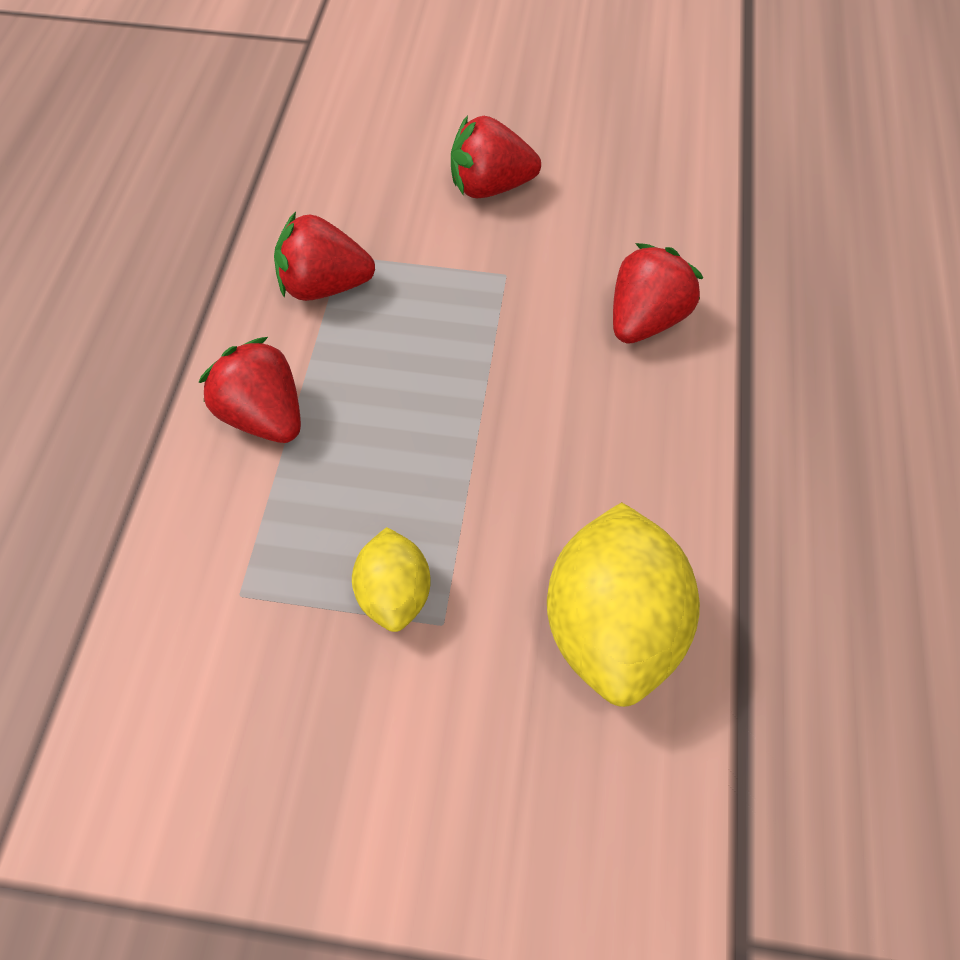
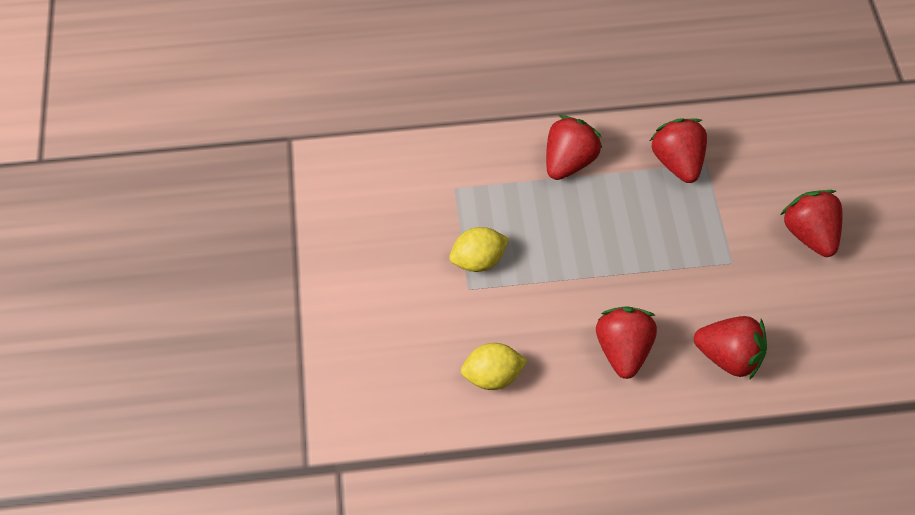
camera: 75 degrees right, 0 degrees up
(608, 437) = (622, 350): none -> red strawberry
(612, 627) = (492, 375): yellow lemon -> yellow lemon, size x0.55

